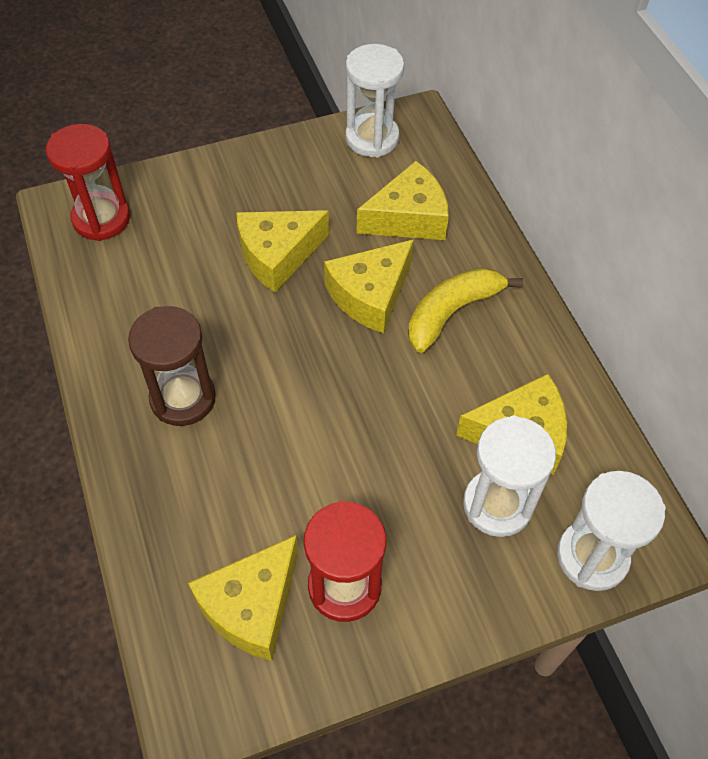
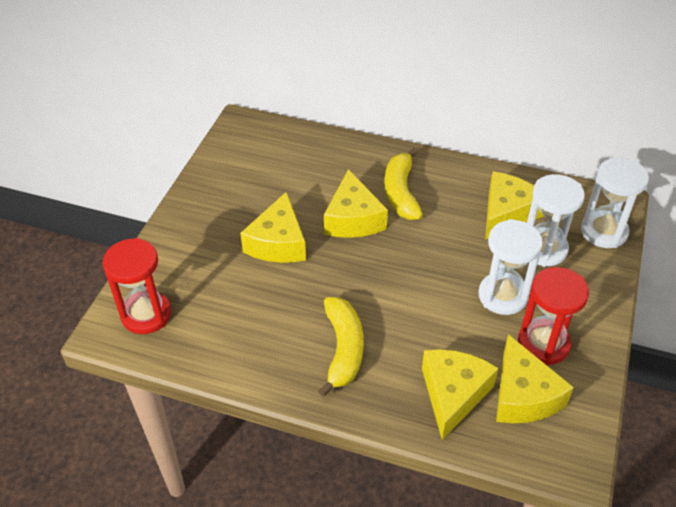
camera: 50 degrees left, 10 degrees down
(183, 398) = (343, 349): brown hourglass -> yellow banana
(372, 138) = (235, 150): white hourglass -> white hourglass (502, 296)
(408, 218) = (314, 170): yellow cheese -> yellow cheese (453, 394)

